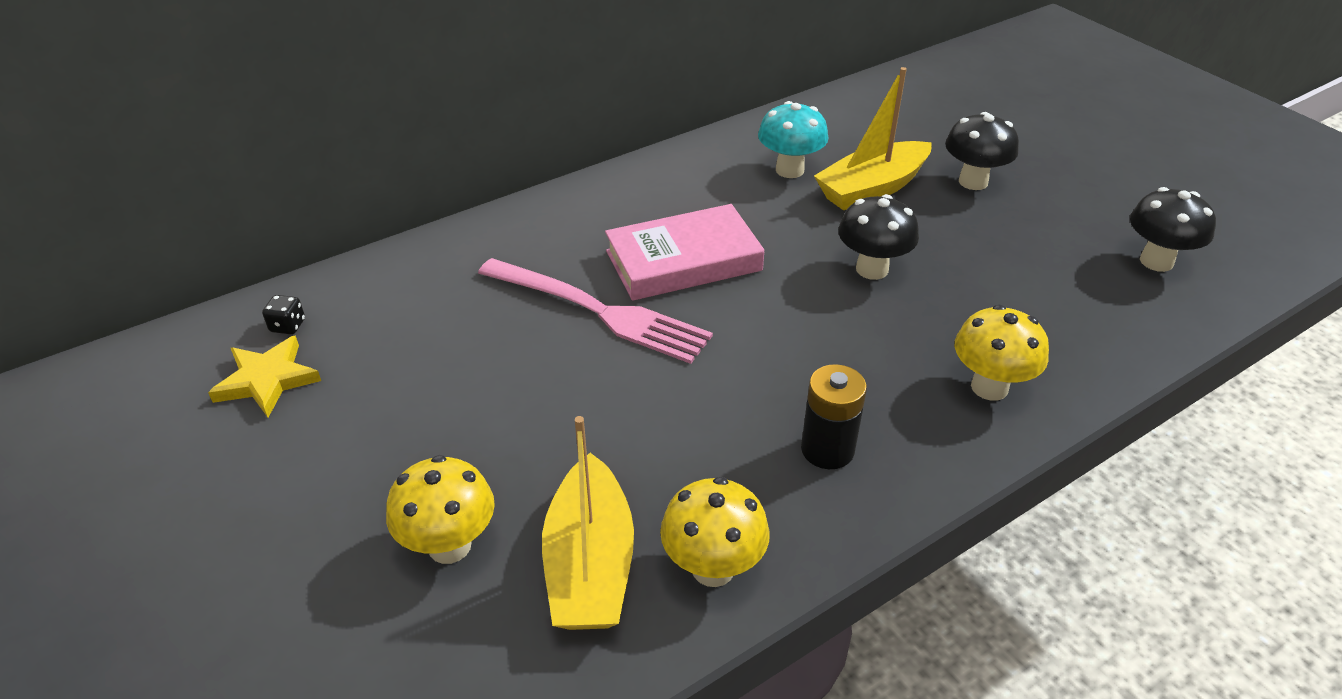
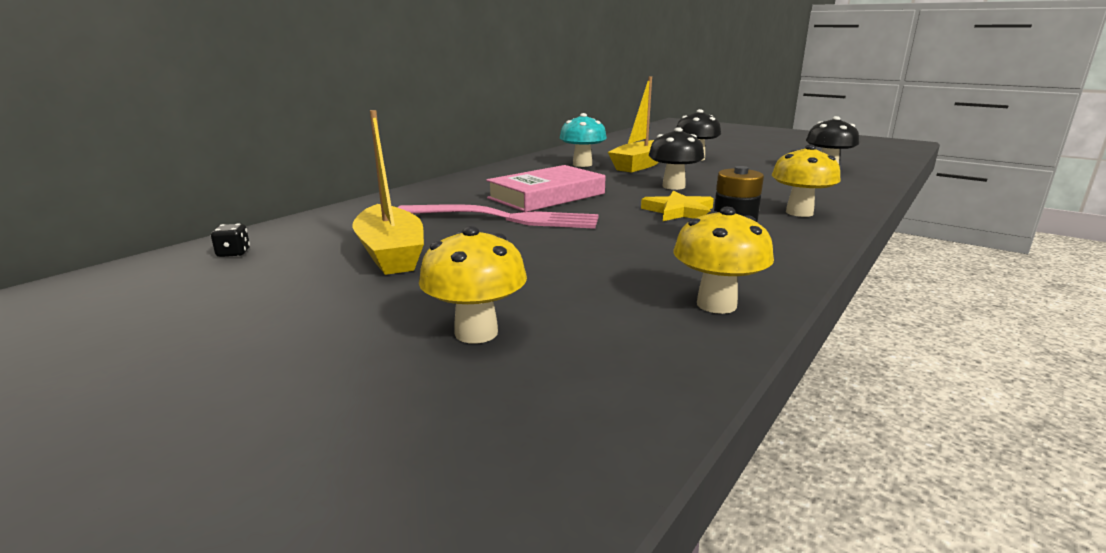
camera: 20 degrees left, 20 degrees down
(267, 380) = (226, 279): yellow star -> yellow star (679, 211)
(590, 564) = (615, 320): yellow boat -> yellow boat (391, 253)

